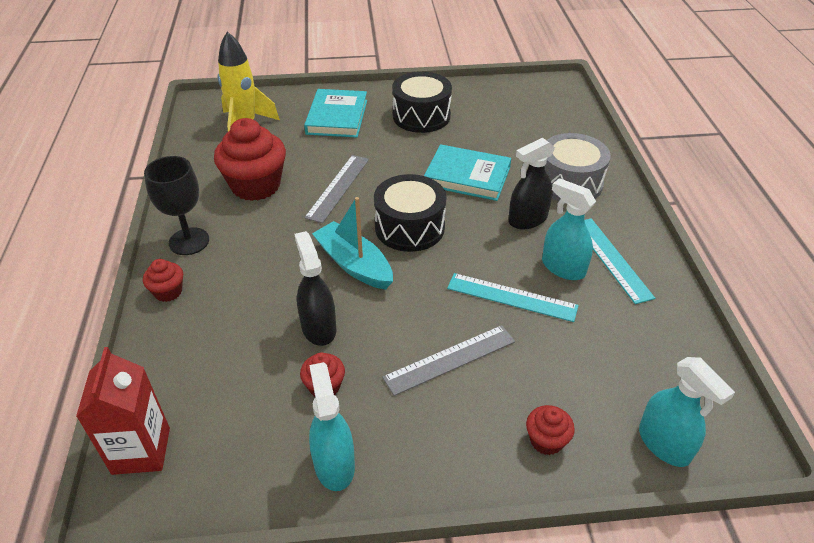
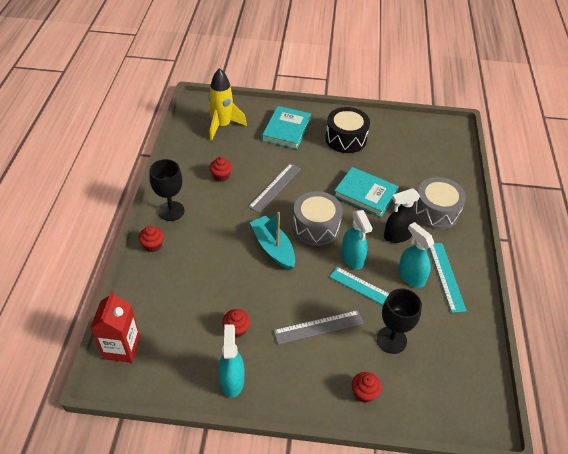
camera: 10 degrees right, 5 degrees up
(256, 186) = (221, 176): red cupcake -> red cupcake, size x0.48
(318, 327) = (241, 288): black spray bottle -> none
(409, 227) = (316, 227): black drum -> grey drum
(563, 357) = (391, 340): none -> black goblet
(664, 444) = (438, 411): turquoise spray bottle -> turquoise spray bottle (352, 258)

